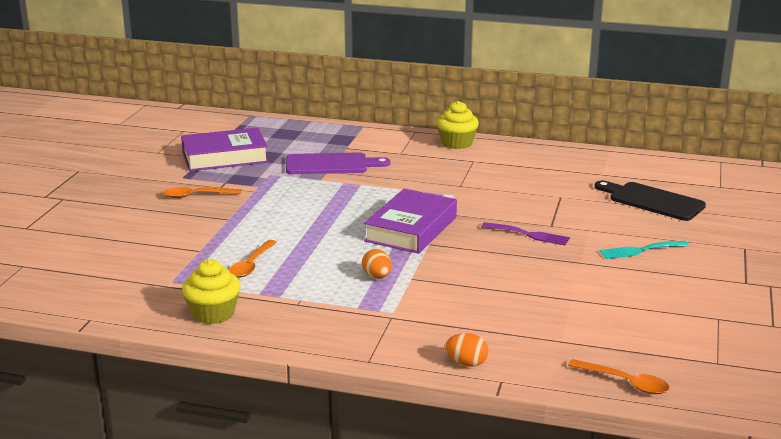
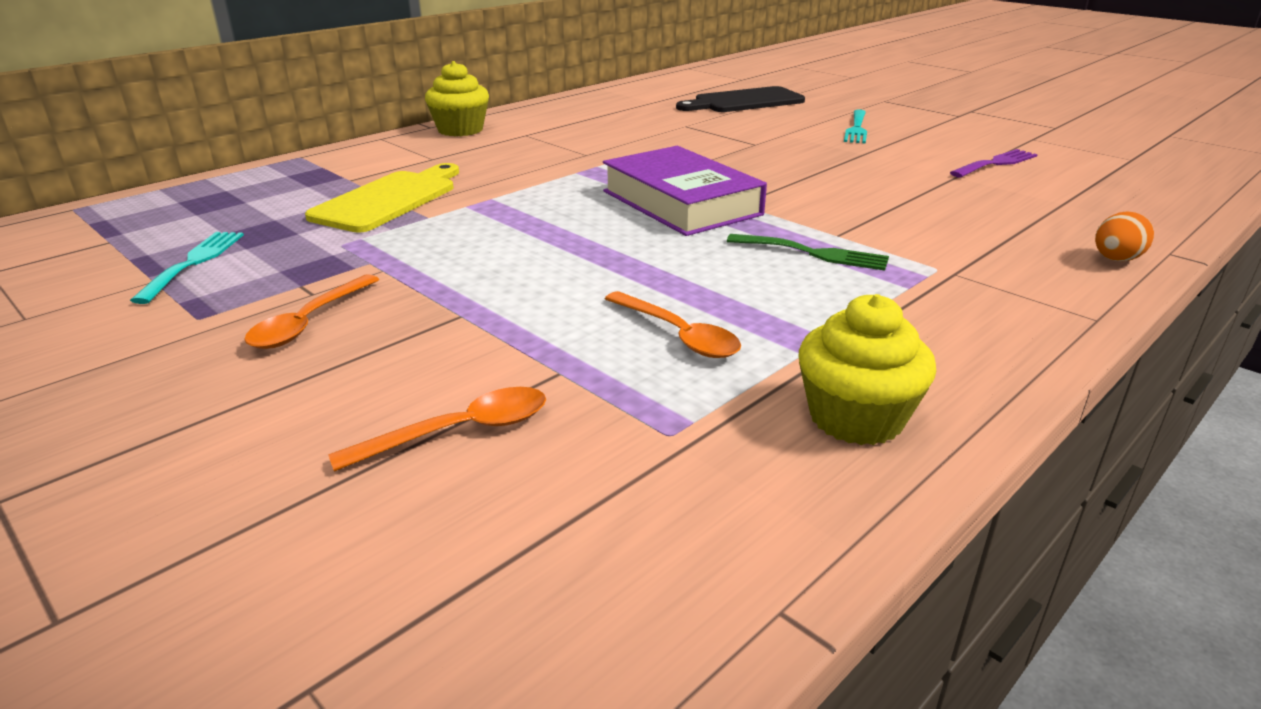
camera: 60 degrees left, 5 degrees up
(225, 157) = (194, 262): purple book -> turquoise fork
(331, 164) = (389, 199): purple cutting board -> yellow cutting board
(377, 277) = (814, 253): orange egg -> green fork
(529, 235) = (769, 156): purple fork -> purple fork (996, 163)
(625, 382) = (1176, 199): orange spoon -> orange spoon (460, 432)

